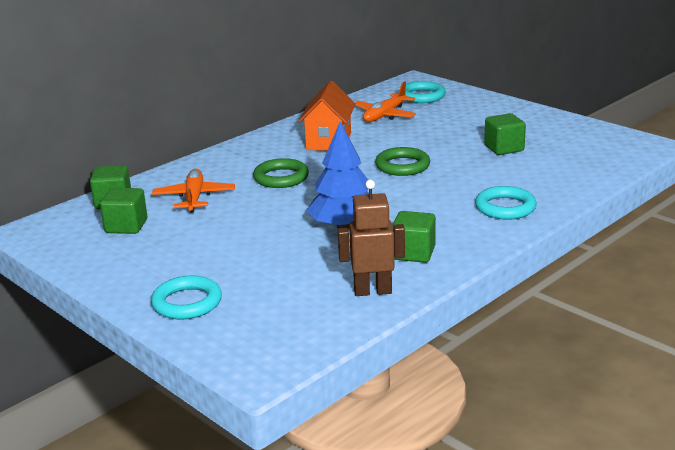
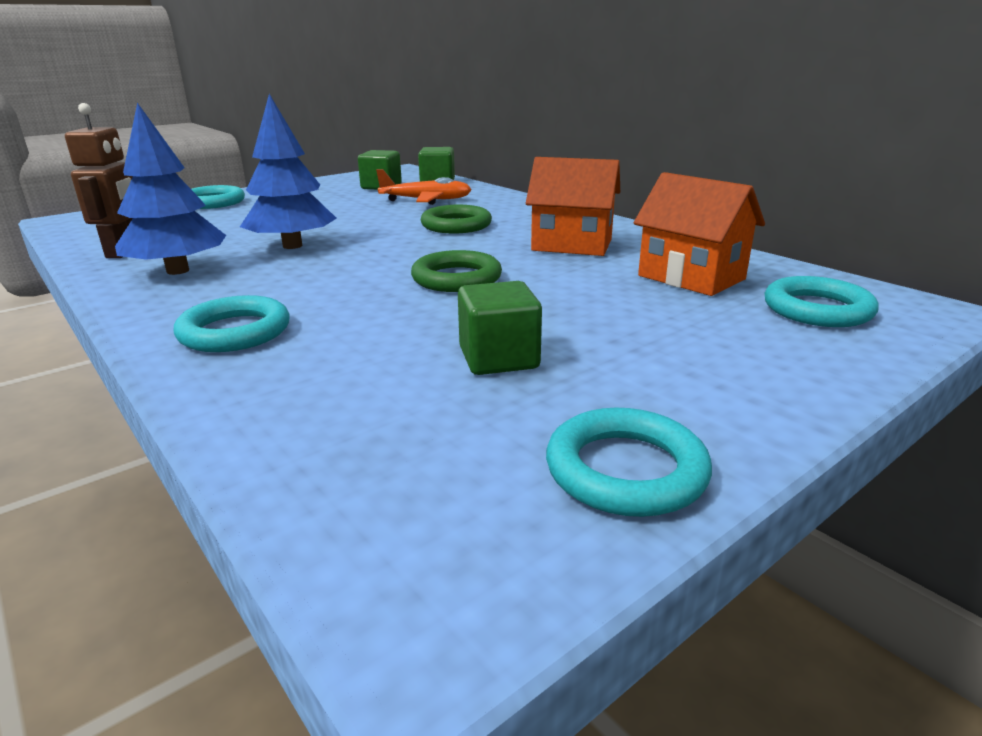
camera: 95 degrees right, 0 degrees up
(384, 115) = (691, 277): orange plane -> orange house
(413, 253) = (178, 271): green cube -> blue tree
(573, 127) = (626, 470): none -> turquoise ring

